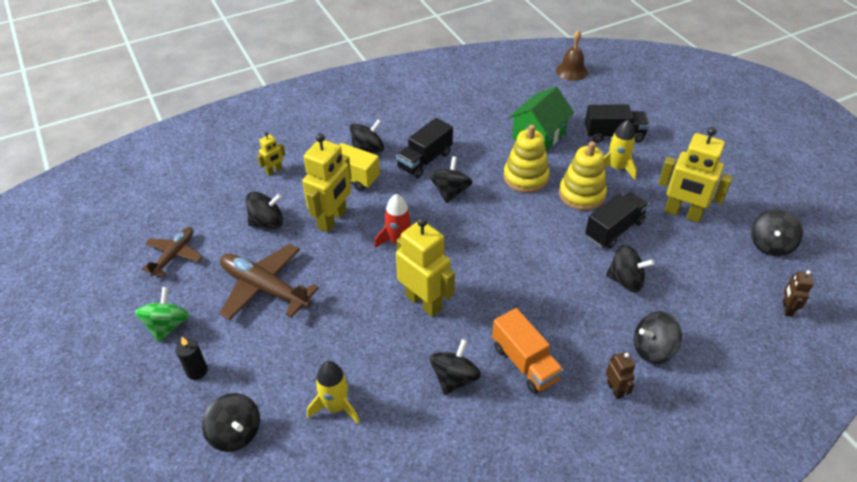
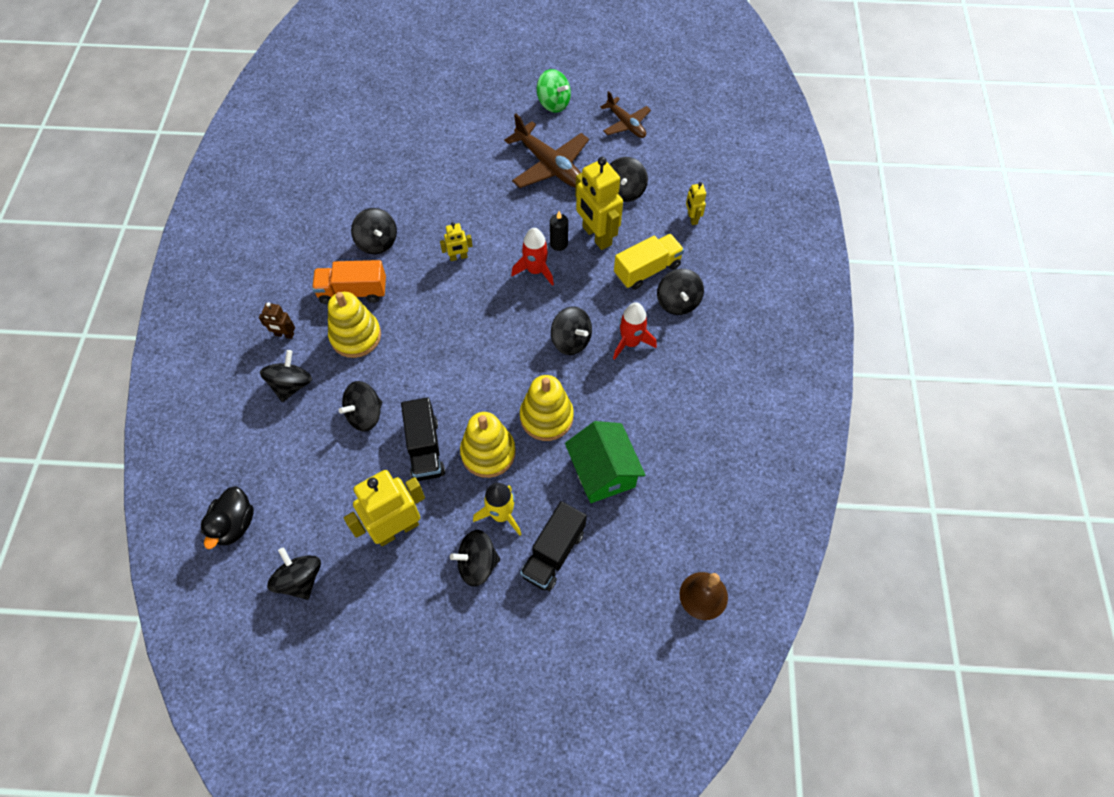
camera: 120 degrees right, 15 degrees up
(197, 371) = (500, 108): black candle -> black candle (558, 244)
(236, 433) = (435, 113): black spinning top -> black spinning top (477, 564)
(264, 288) = (550, 166): brown plane -> brown plane turned 75 degrees clockwise
(336, 406) = (411, 168): yellow rocket -> none
(424, 302) = (458, 257): yellow robot -> yellow robot, size x0.48
(425, 160) = (630, 342): black truck -> red rocket
(566, 331) = (355, 336): none -> yellow stacking toy
(787, 308) = (234, 524): brown robot -> black duck

